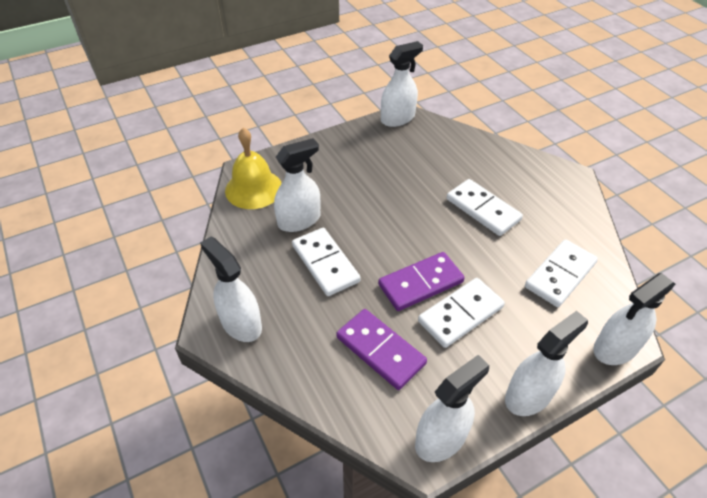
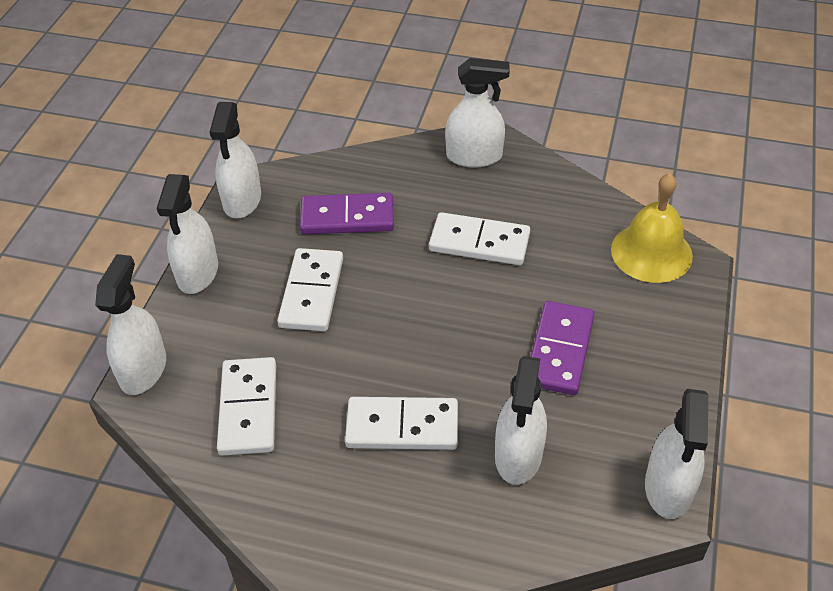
camera: 135 degrees right, 0 degrees up
(299, 220) = (560, 259): white spray bottle -> white spray bottle (518, 455)
(421, 283) = (375, 291): purple domino -> purple domino (559, 350)

